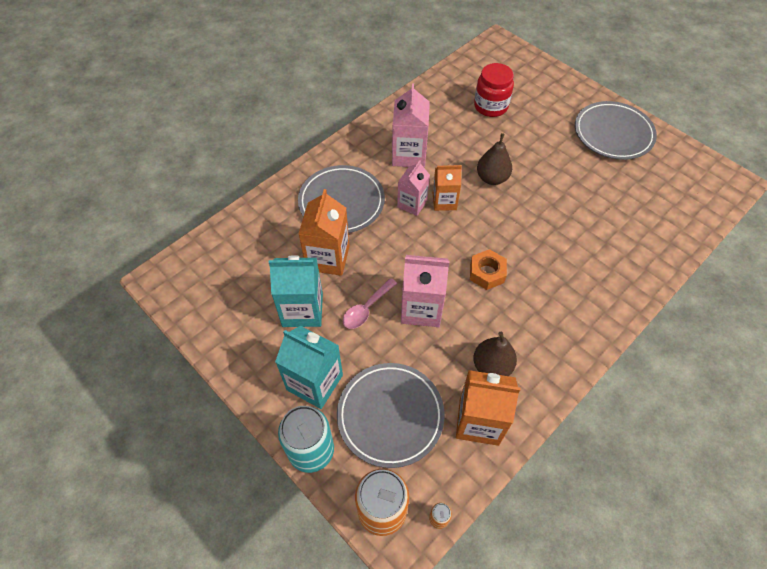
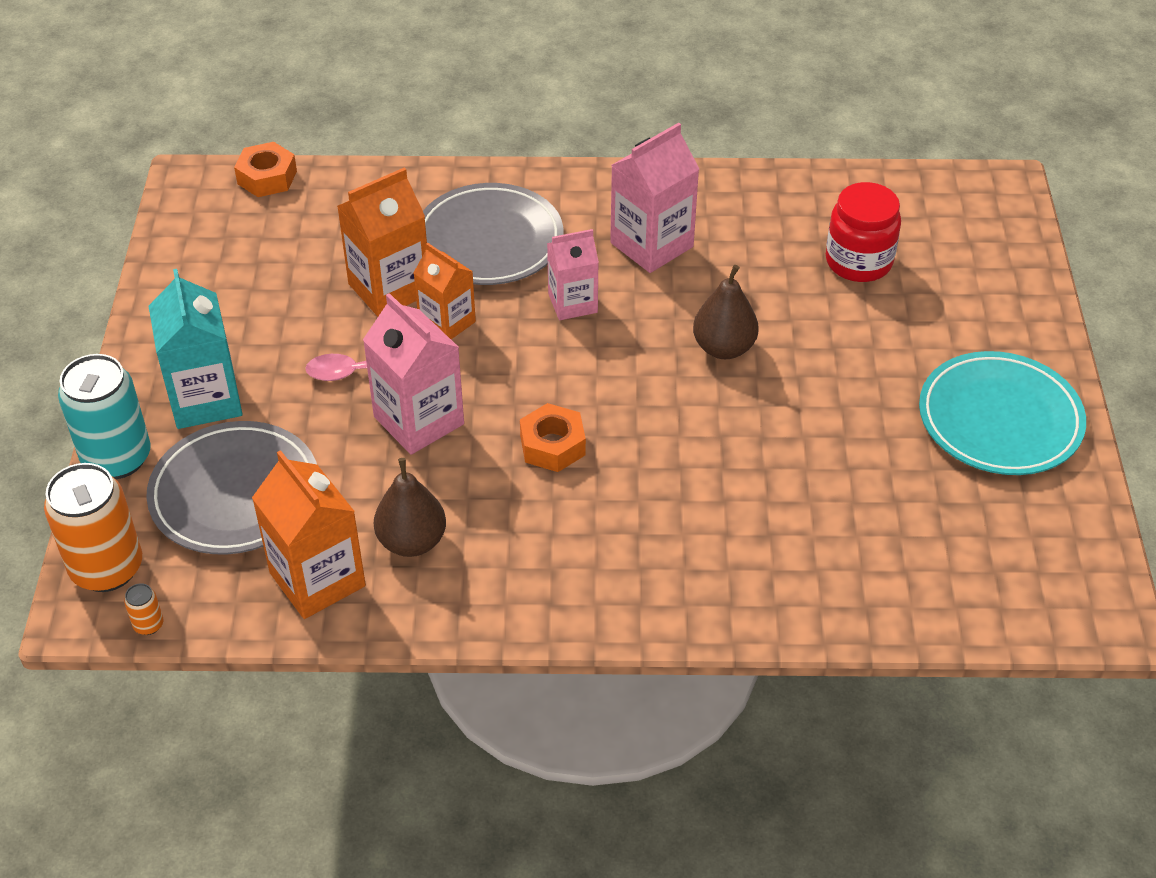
camera: 45 degrees right, 10 degrees down
(197, 248) = (267, 177): none -> orange nut
(302, 310) = (290, 320): turquoise carton -> none
(444, 201) = (618, 329): orange carton -> orange carton (447, 322)
(613, 134) = (999, 419): grey plate -> turquoise plate

